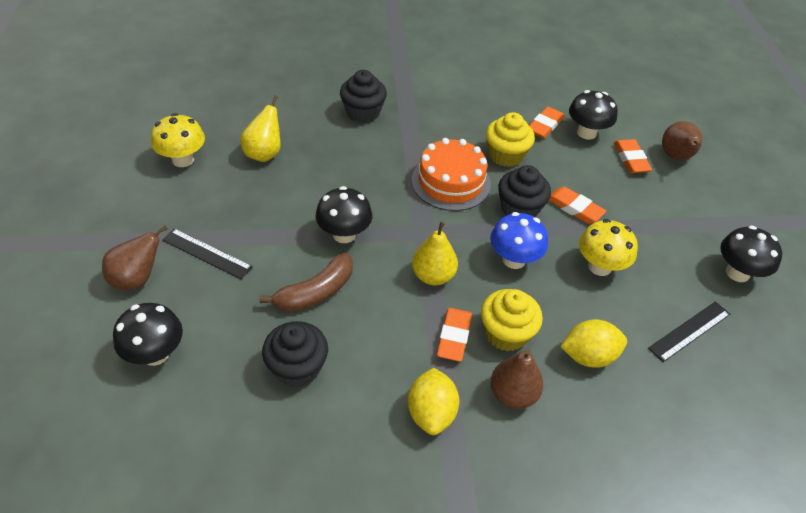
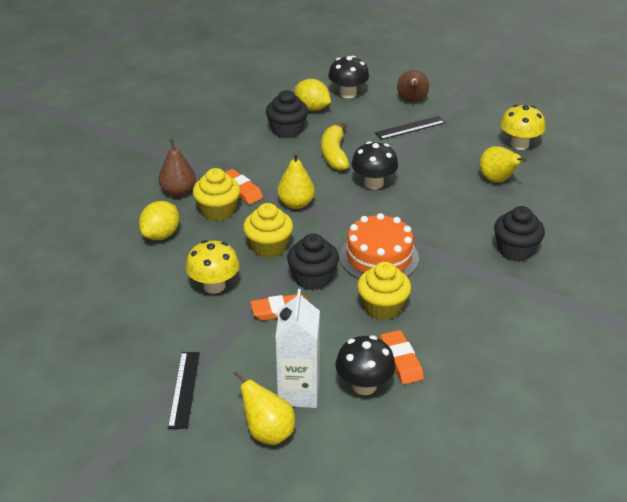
camera: 130 degrees right, 10 degrees down
(315, 292) = (334, 154): brown banana -> yellow banana
(431, 413) = (205, 159): yellow lemon -> yellow lemon (312, 108)
(514, 259) = (268, 247): blue mushroom -> yellow cupcake
(631, 159) = (298, 392): orange eraser -> white carton
(676, 157) = (268, 432): brown pear -> yellow pear
(689, 331) = (115, 294): black ruler -> black ruler (184, 389)
(737, 273) = (117, 361): black mushroom -> none

